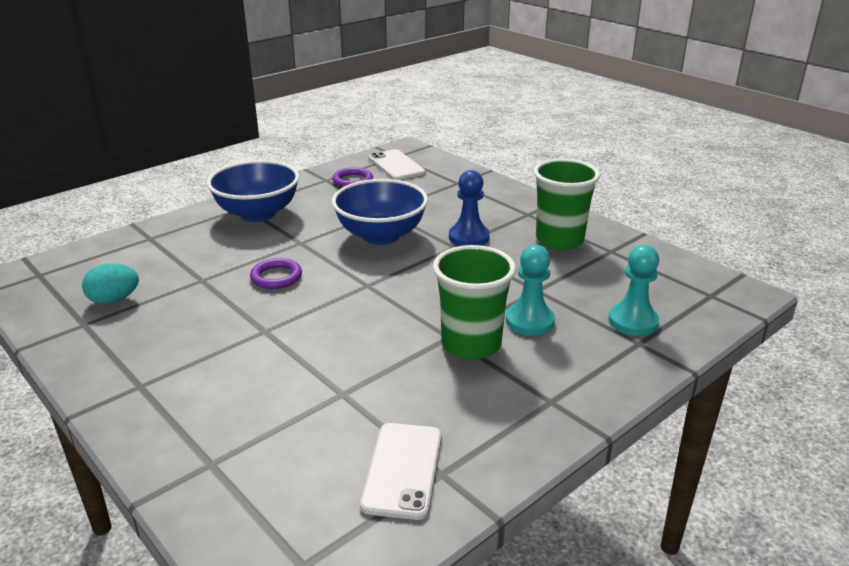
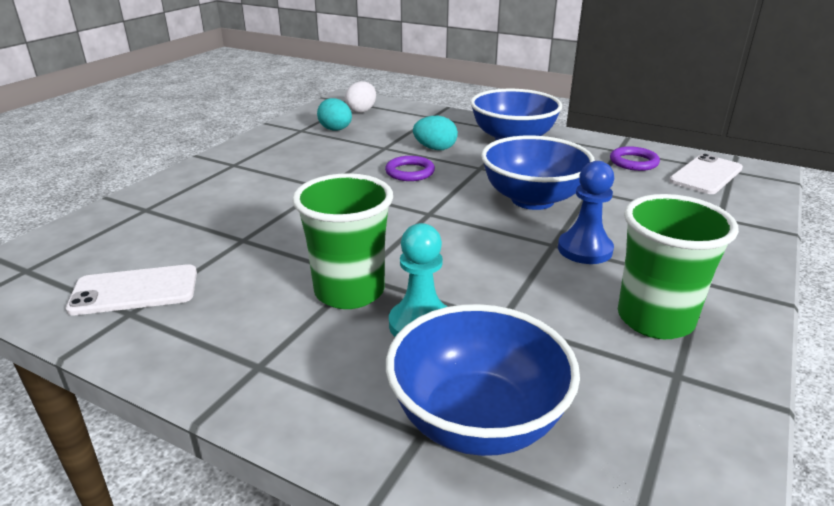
camera: 70 degrees right, 0 degrees up
(74, 274) = (361, 111): none -> white egg
(235, 253) = (435, 148): none -> turquoise egg
(633, 321) = (477, 420): turquoise pawn -> blue bowl

